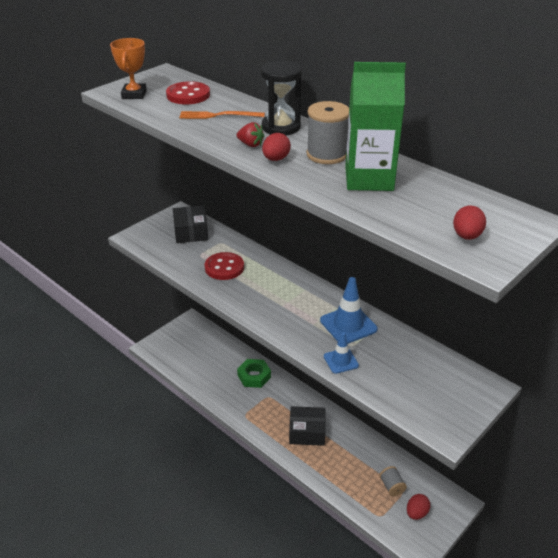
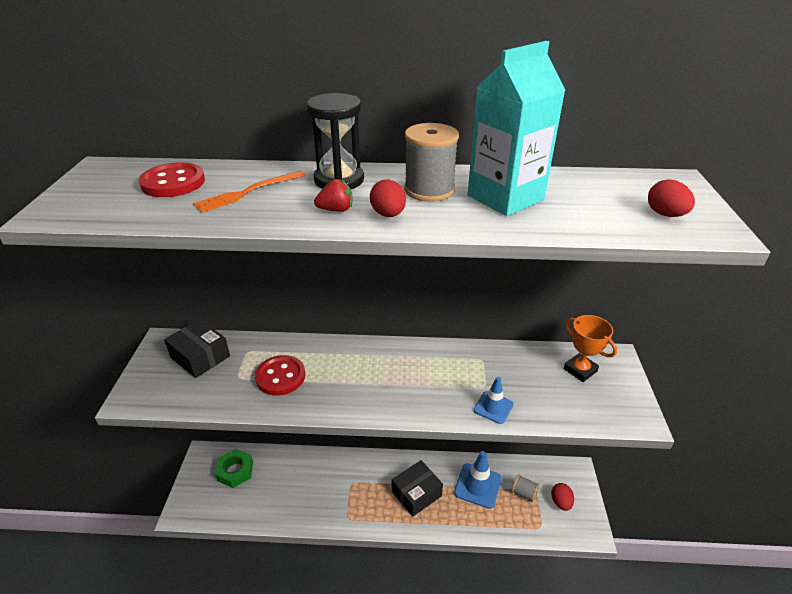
camera: 40 degrees left, 0 degrees up
(134, 94) = (92, 206): orange trophy -> orange trophy (580, 370)
(254, 376) = (320, 472): green nut -> green nut (235, 471)
(348, 325) = (459, 368): blue traffic cone -> blue traffic cone (478, 485)
(369, 179) = (505, 198): green carton -> turquoise carton

